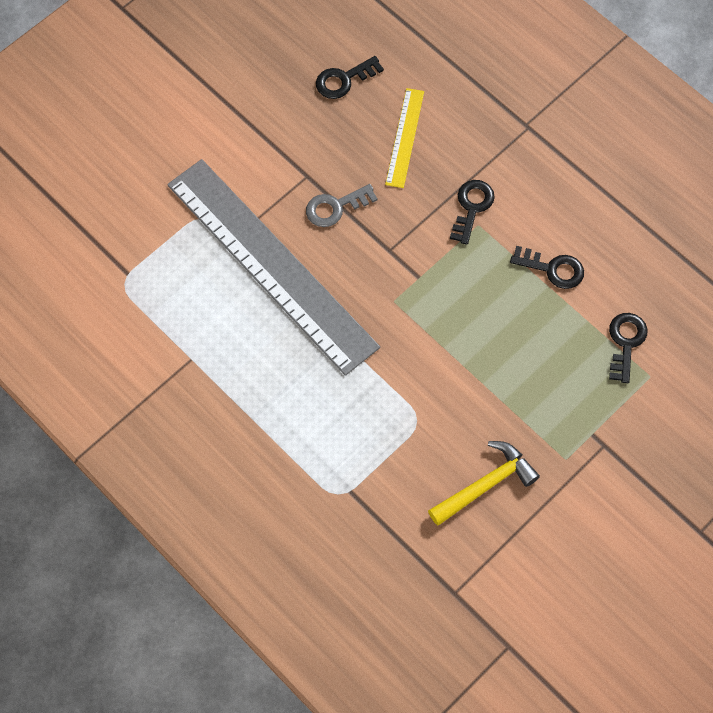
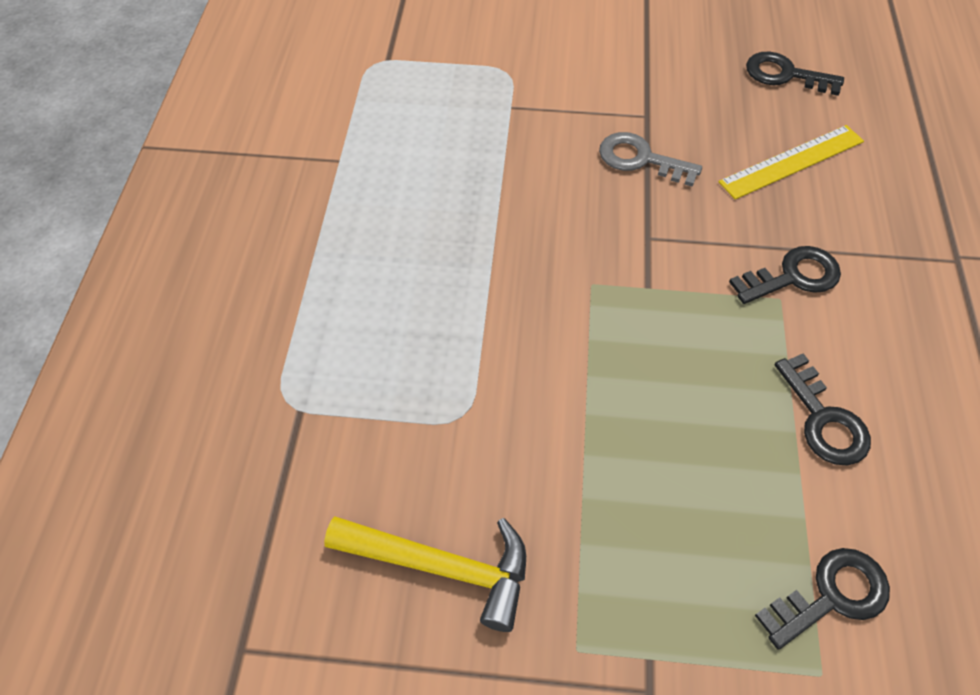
camera: 50 degrees right, 10 degrees down
(271, 265) = (514, 152): grey ruler -> none

